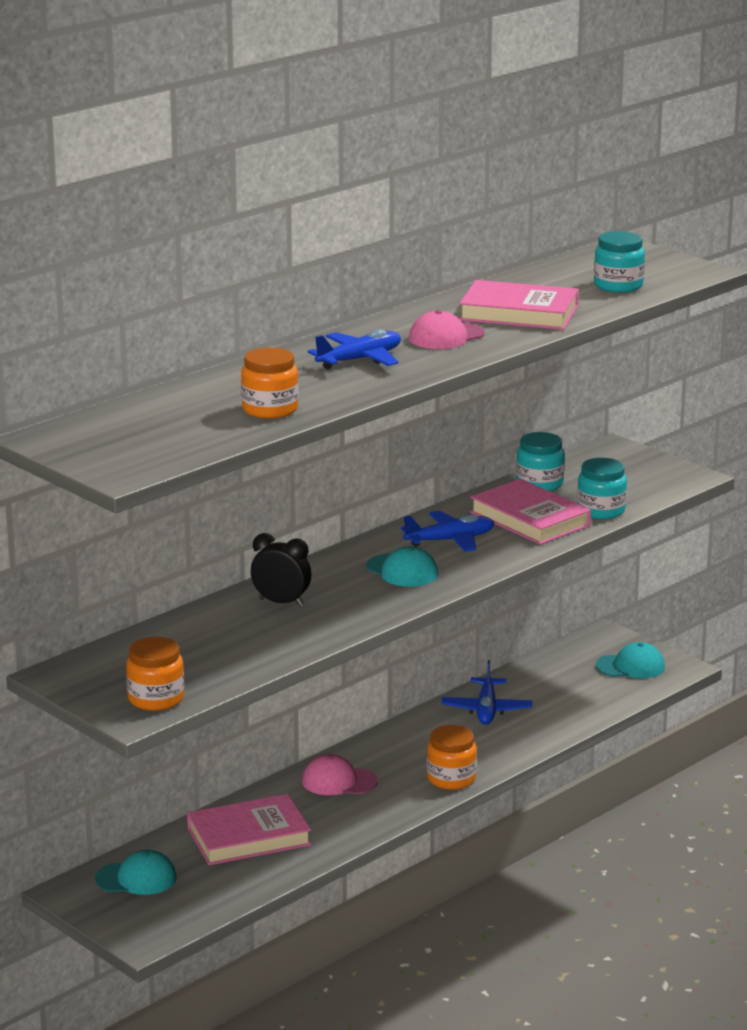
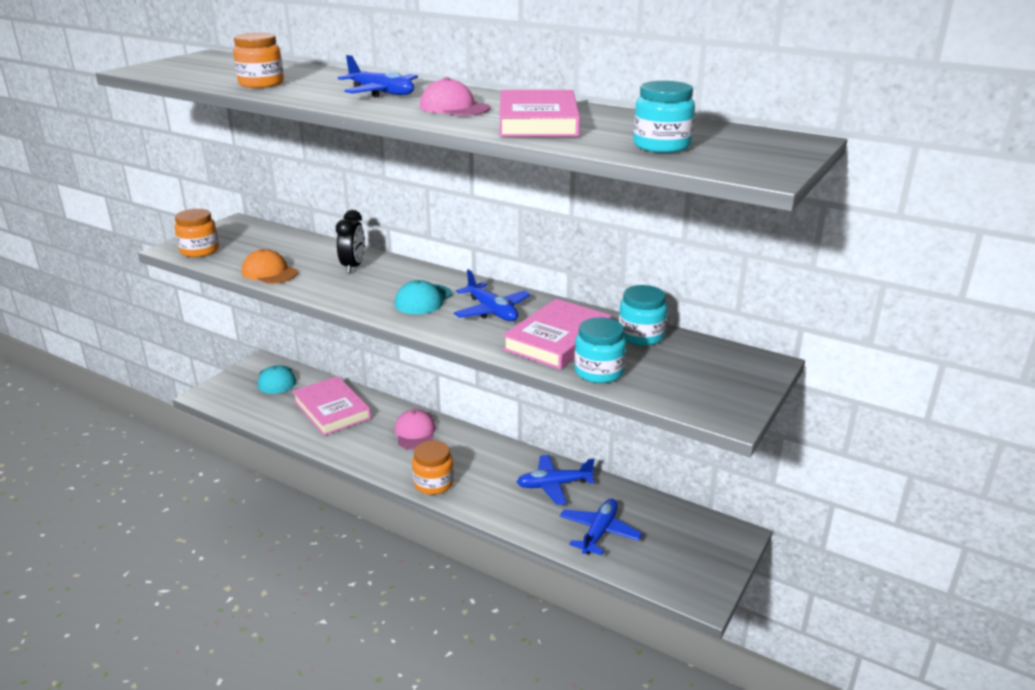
camera: 75 degrees right, 5 degrees up
(266, 652) = (269, 272): none -> orange cap
(575, 698) = (599, 532): none -> blue plane
(630, 666) = (682, 560): turquoise cap -> none

